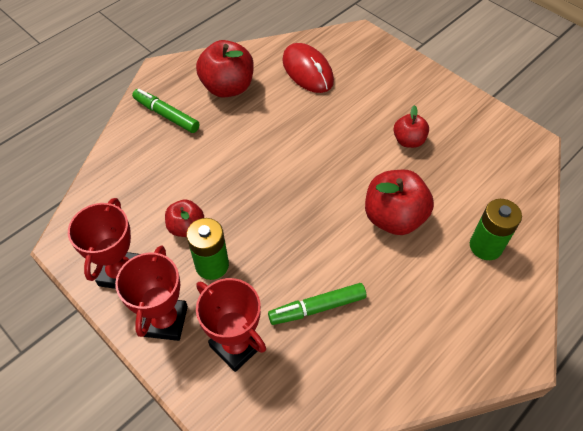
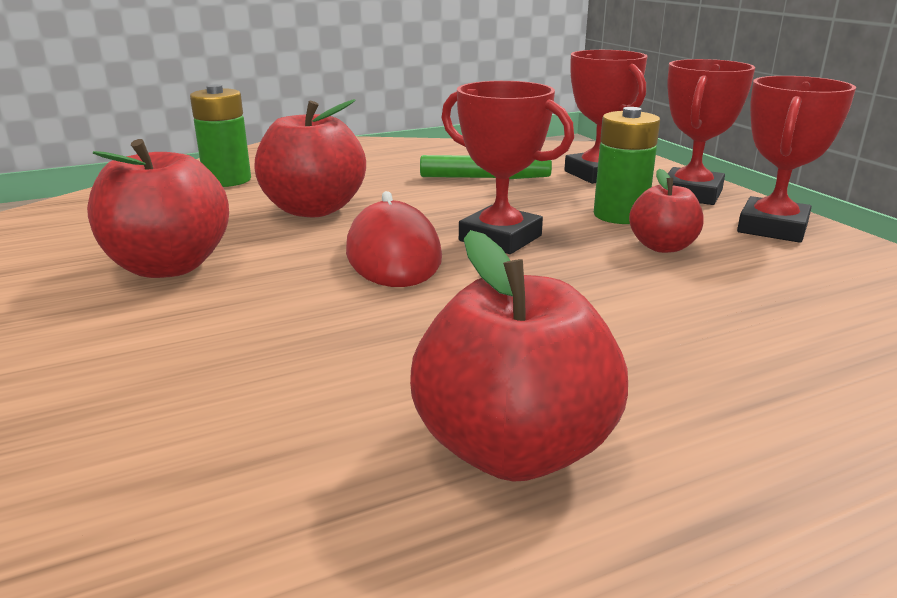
camera: 160 degrees left, 30 degrees down
(166, 115) = (733, 416): green marker -> none
(273, 212) = (500, 238): none -> red trophy
(307, 70) = (217, 439): red mouse -> red mouse (393, 254)
(408, 141) = (169, 266): red apple -> red apple, size x1.72

